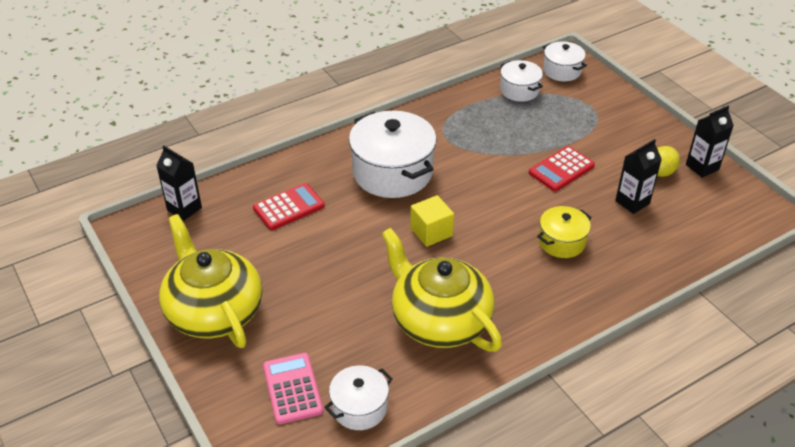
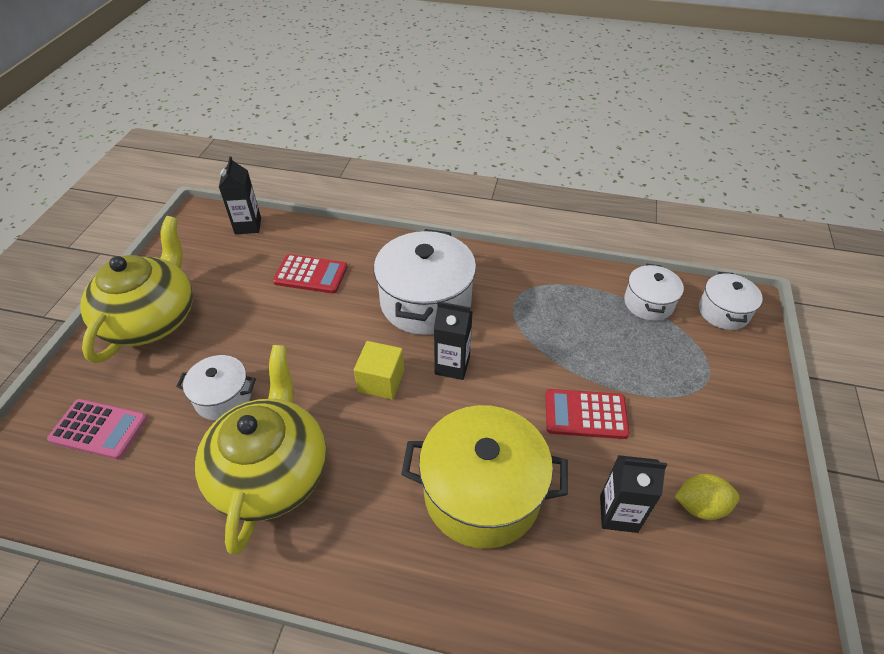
camera: 45 degrees right, 5 degrees up
(292, 388) = (99, 429): pink calculator -> pink calculator turned 75 degrees clockwise
(359, 408) = (108, 493): white pot -> white pot (223, 397)
(561, 242) = (482, 493): yellow pot -> yellow pot, size x1.85
(702, 167) = (767, 542): black carton -> black carton (452, 366)

